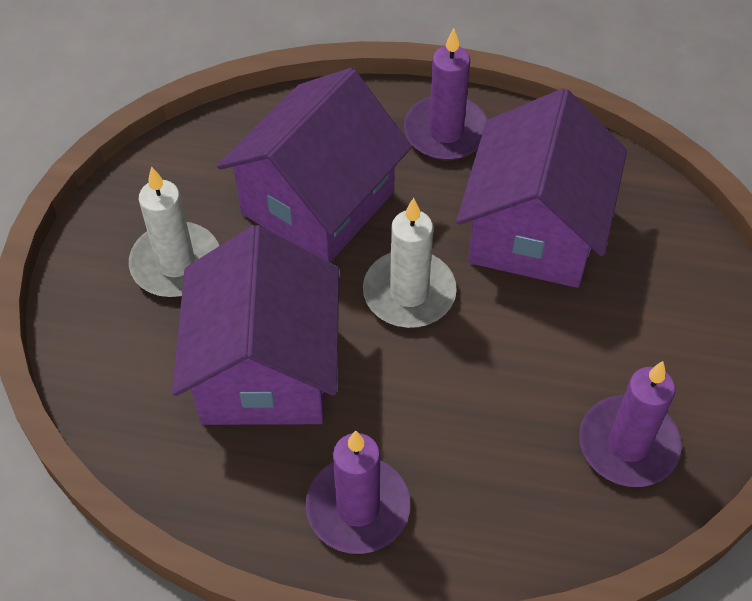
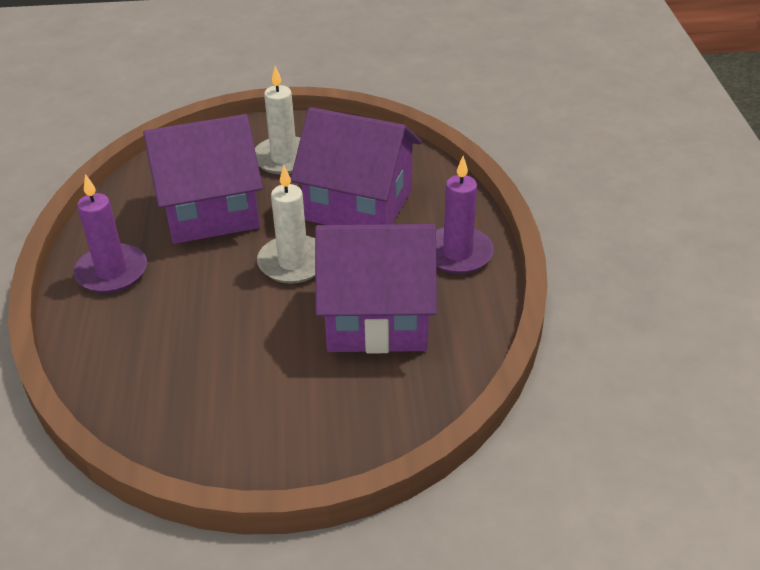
camera: 75 degrees right, 15 degrees down
(628, 444) = (183, 402): purple candle -> none

